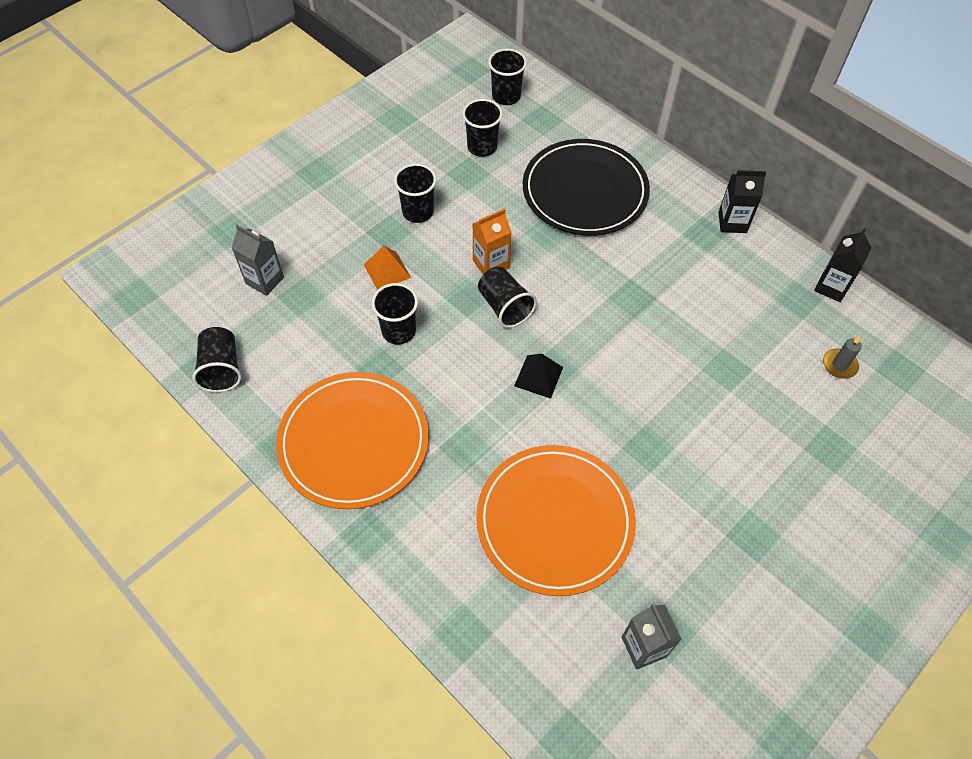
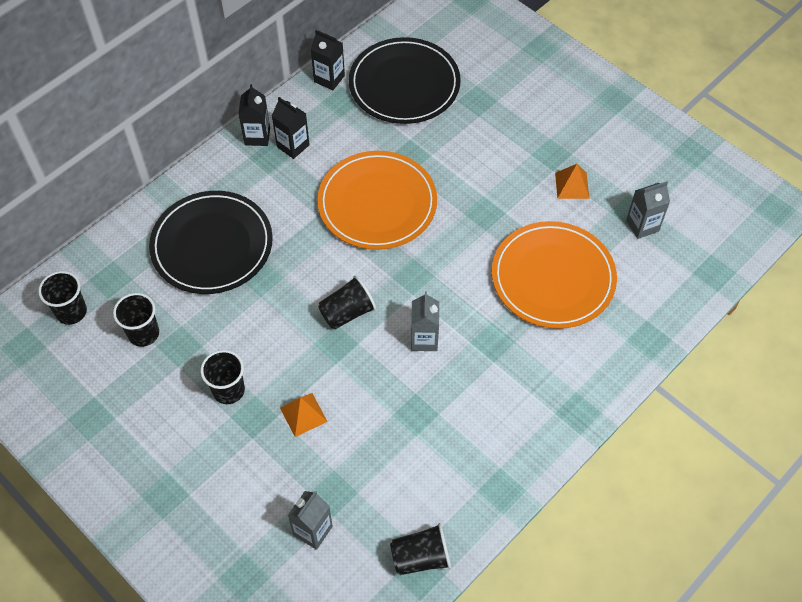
camera: 90 degrees left, 0 degrees up
(354, 442) = (493, 429): orange plate -> orange plate (377, 203)
(398, 331) = (375, 400): black cup -> none
(470, 378) = (424, 339): none -> grey carton
(491, 264) = (298, 324): orange carton -> none
(538, 376) = (421, 287): black pyramid -> none
(703, 557) = (572, 185): none -> orange pyramid
(724, 254) = (293, 146): none -> black carton
(839, 365) = (404, 84): grey candle -> black plate

